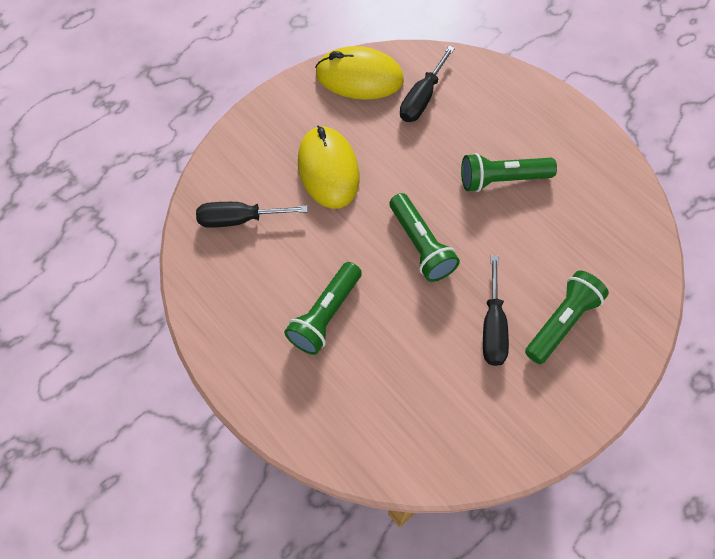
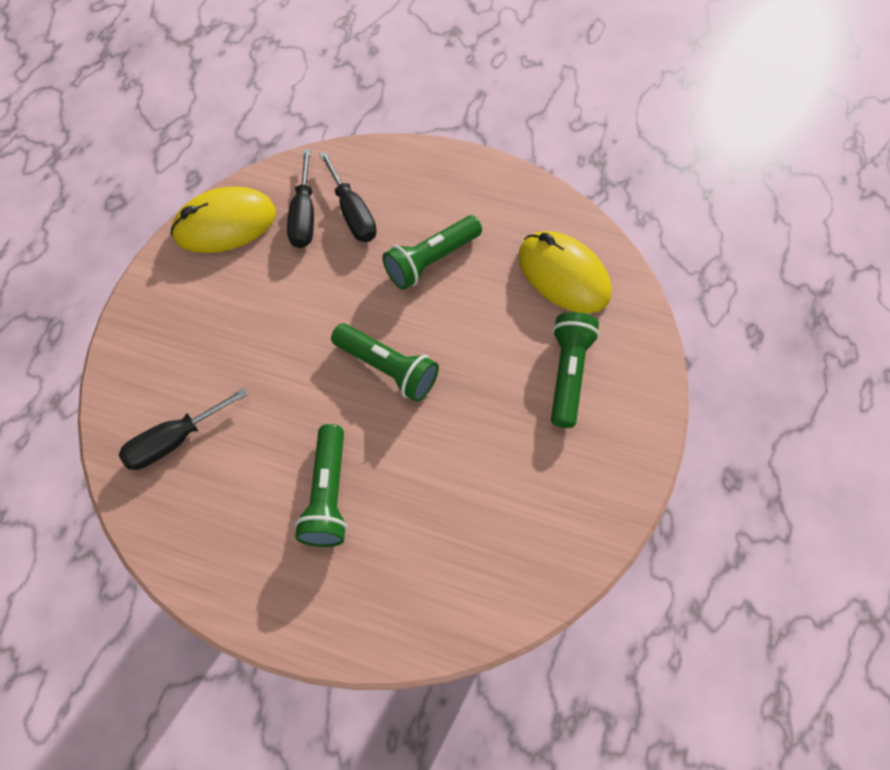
camera: 30 degrees left, 0 degrees up
(328, 170) = (245, 338): yellow mouse -> yellow mouse (563, 275)
(493, 327) = (505, 414): black screwdriver -> black screwdriver (352, 213)

